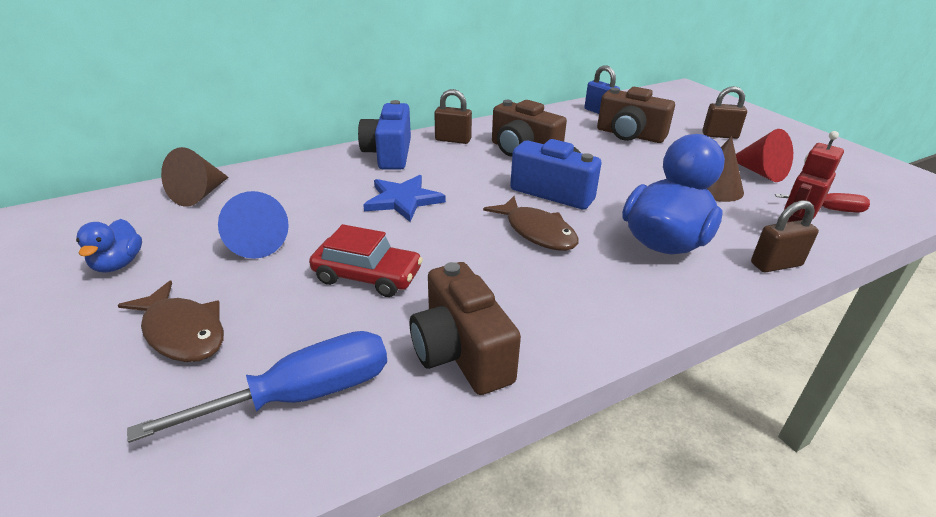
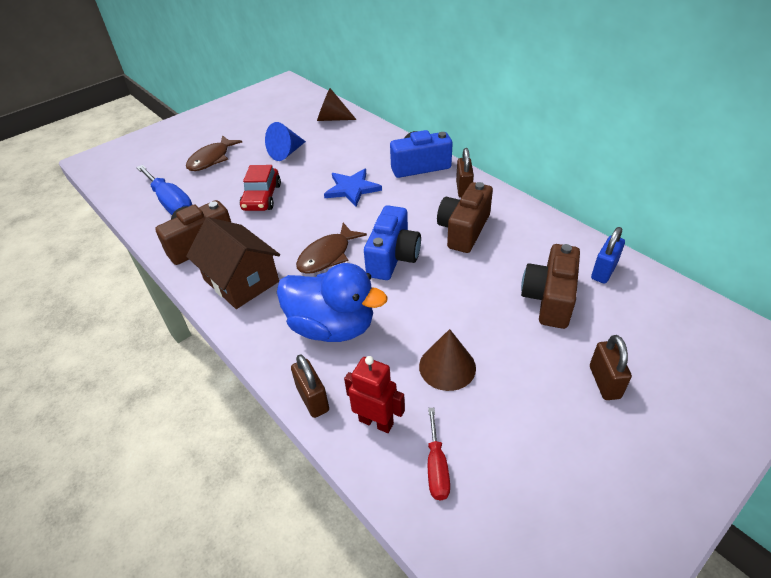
camera: 80 degrees right, 10 degrees up
(118, 264) = (260, 124): blue duck -> none
(571, 307) = (241, 281): none -> brown house
(760, 172) = (508, 412): red cone -> none

